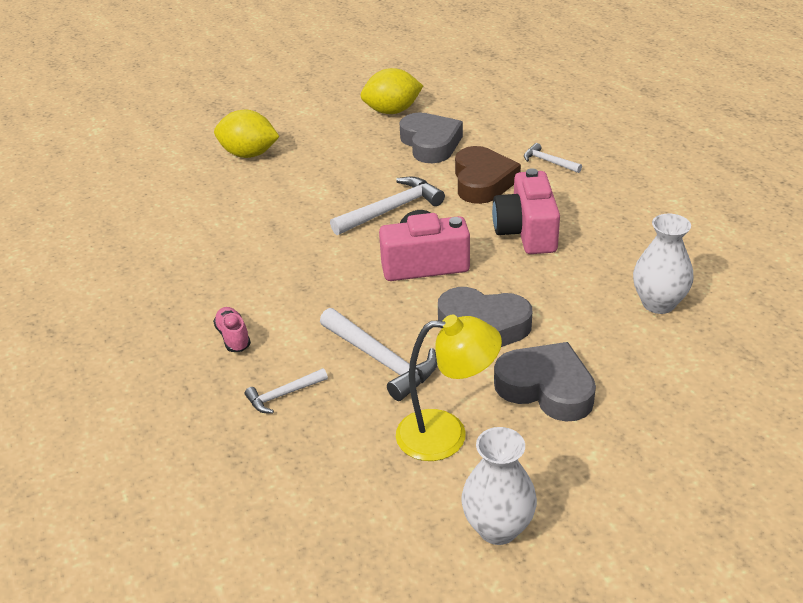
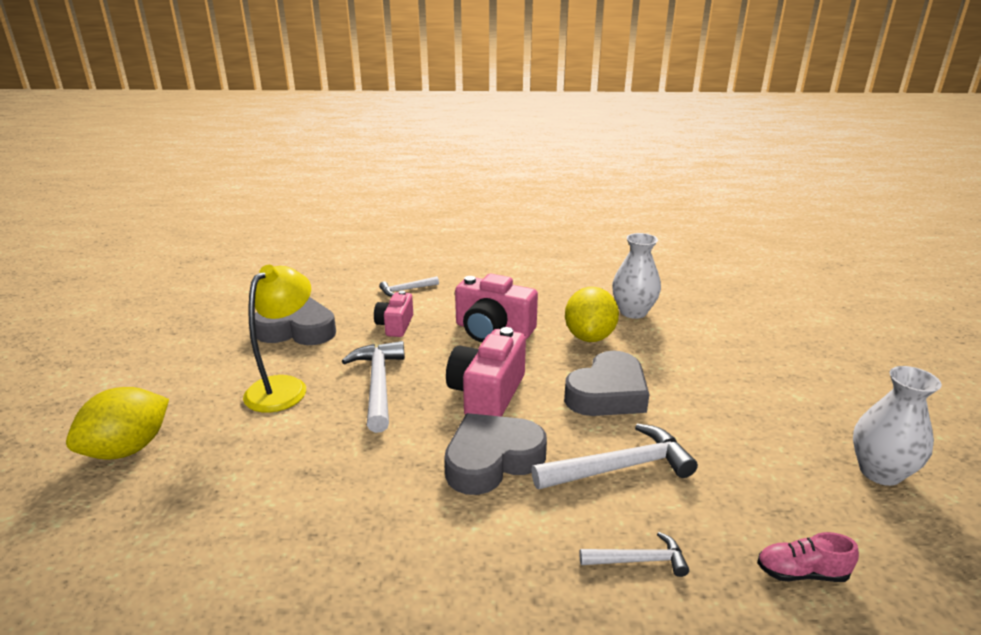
camera: 65 degrees left, 10 degrees down
(233, 337) = (501, 575): pink shoe -> pink shoe (801, 573)
(283, 395) = (639, 560): white hammer -> white hammer turned 90 degrees counterclockwise
(392, 111) = (208, 331): yellow lemon -> yellow lemon (589, 337)
(446, 434) = (749, 461): yellow lamp -> yellow lamp (284, 387)
(482, 181) = (395, 325): brown heart -> pink camera
(546, 388) = (708, 390): grey heart -> grey heart (492, 460)

